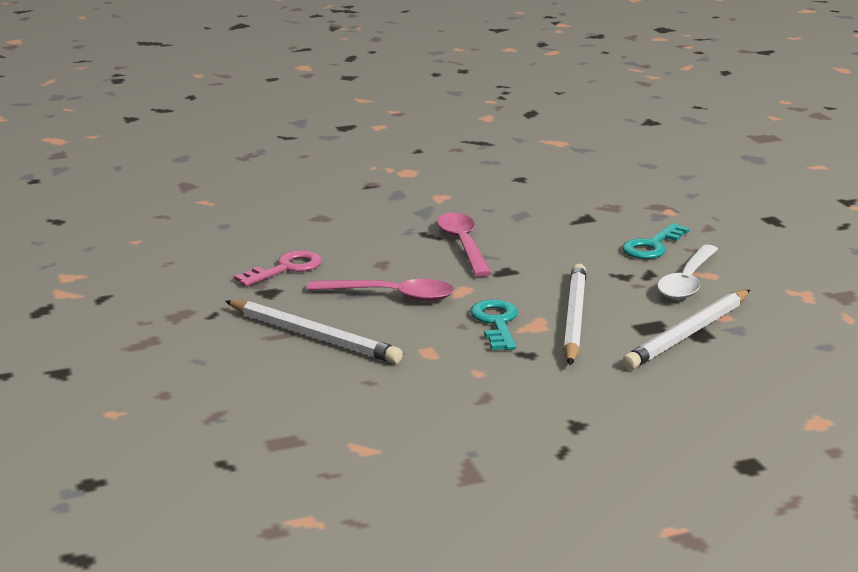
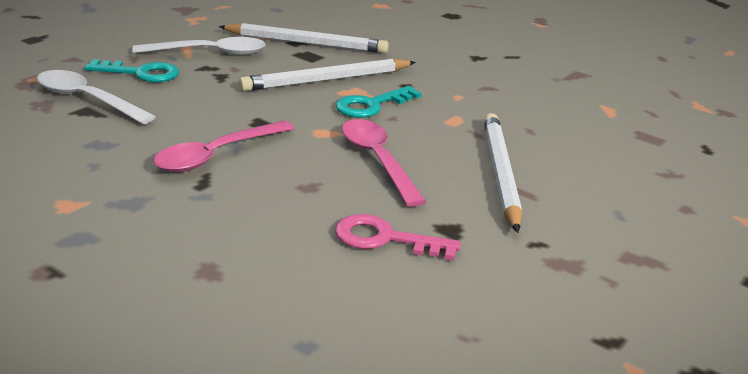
camera: 125 degrees left, 5 degrees up
(607, 221) = (87, 99): none -> white spoon

